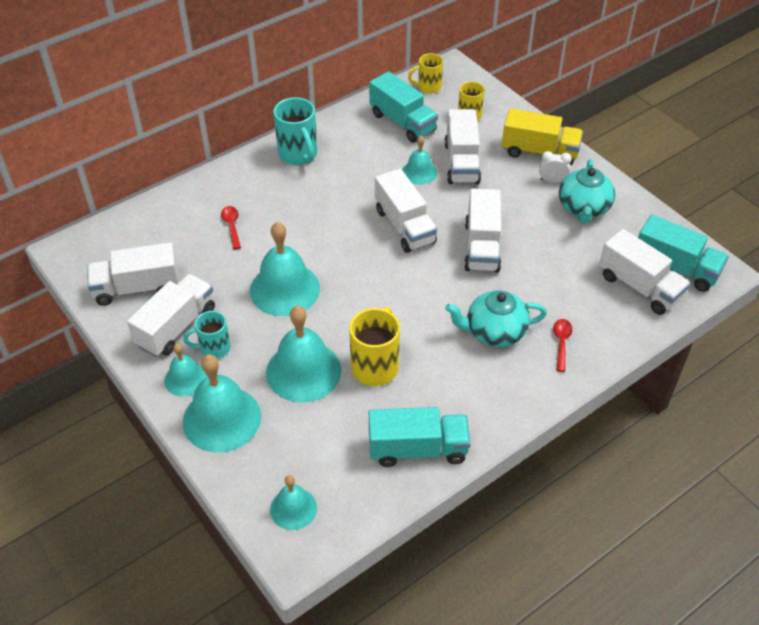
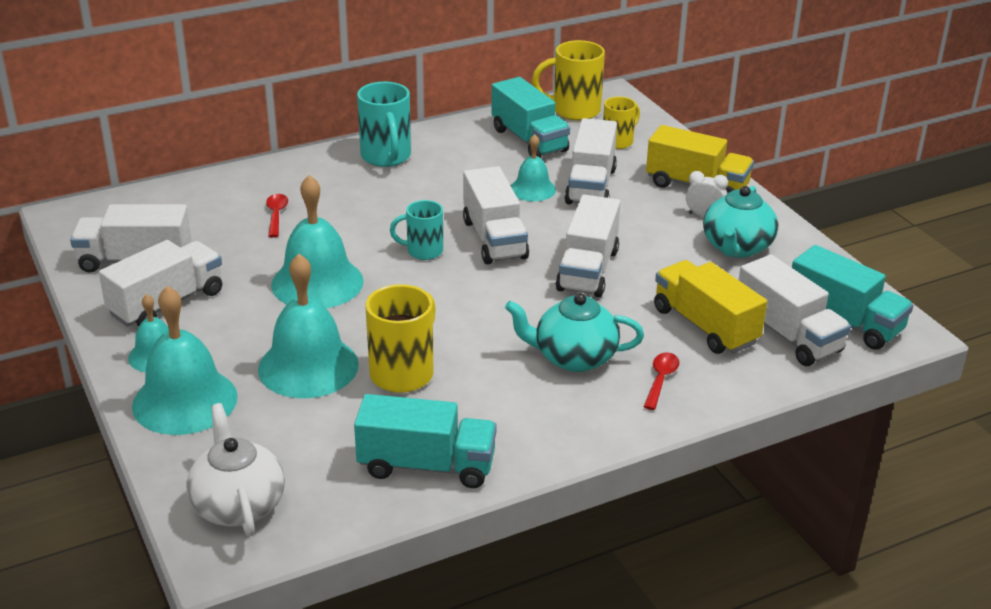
camera: 10 degrees right, 15 degrees down
(214, 348) = (204, 330): turquoise mug -> turquoise mug (423, 251)
(293, 508) = (238, 505): turquoise bell -> white teapot
(428, 87) = (574, 111): yellow mug -> yellow mug, size x1.58
(579, 287) = (705, 326): none -> yellow truck

